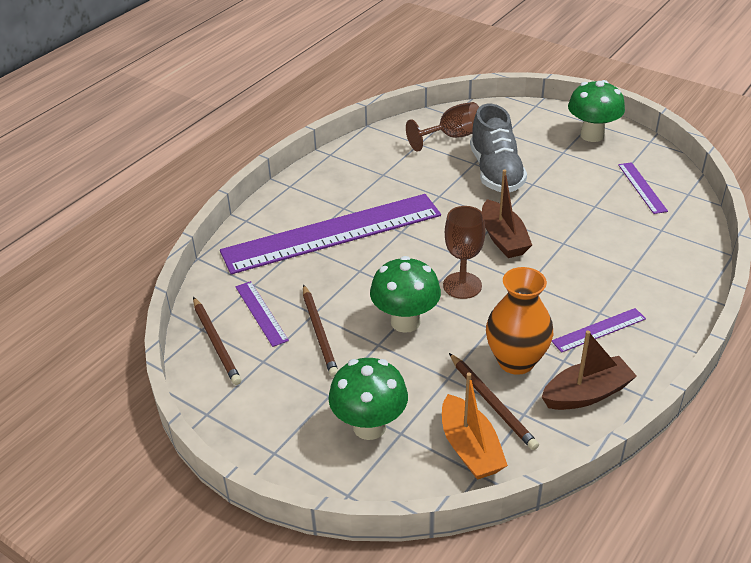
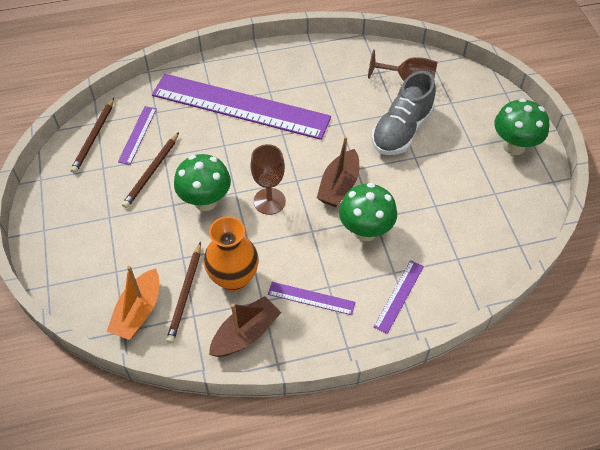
camera: 40 degrees right, 15 degrees up
(369, 426) = (105, 254): green mushroom -> green mushroom (365, 231)
(586, 394) = (245, 334): brown boat -> brown boat turned 60 degrees counterclockwise
(642, 187) = (491, 215): purple ruler -> purple ruler (399, 296)

